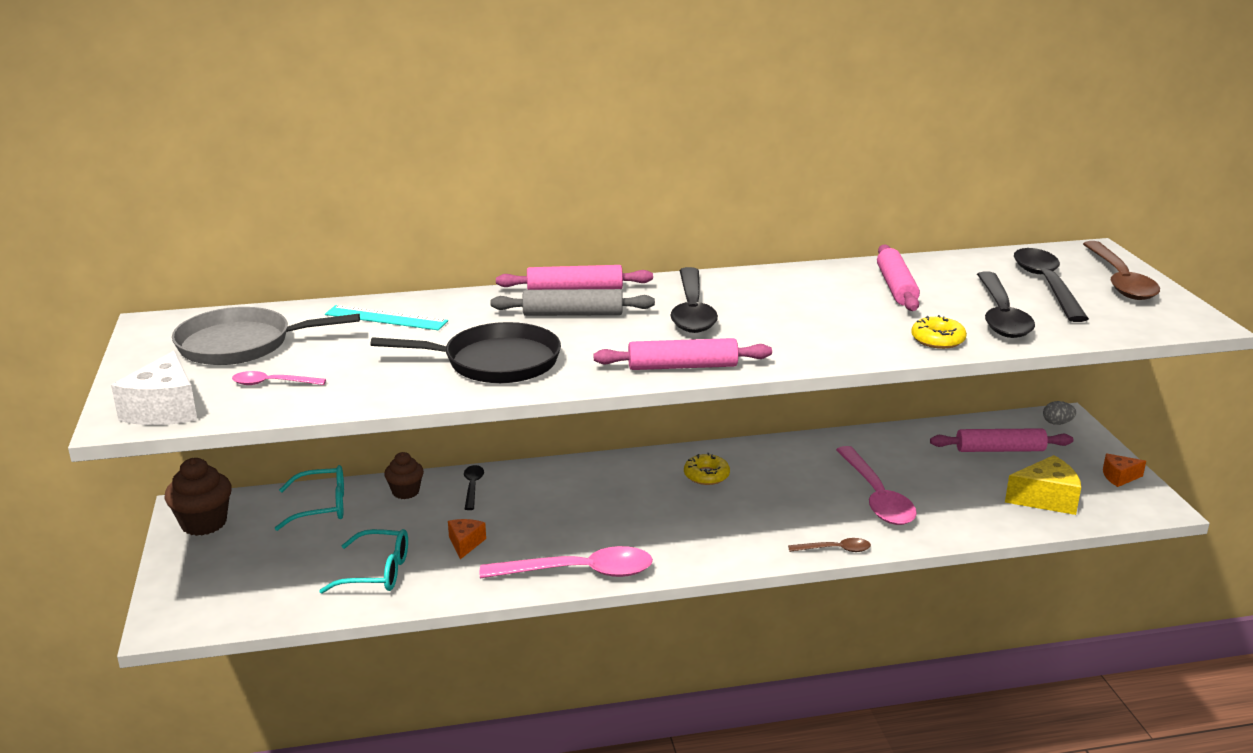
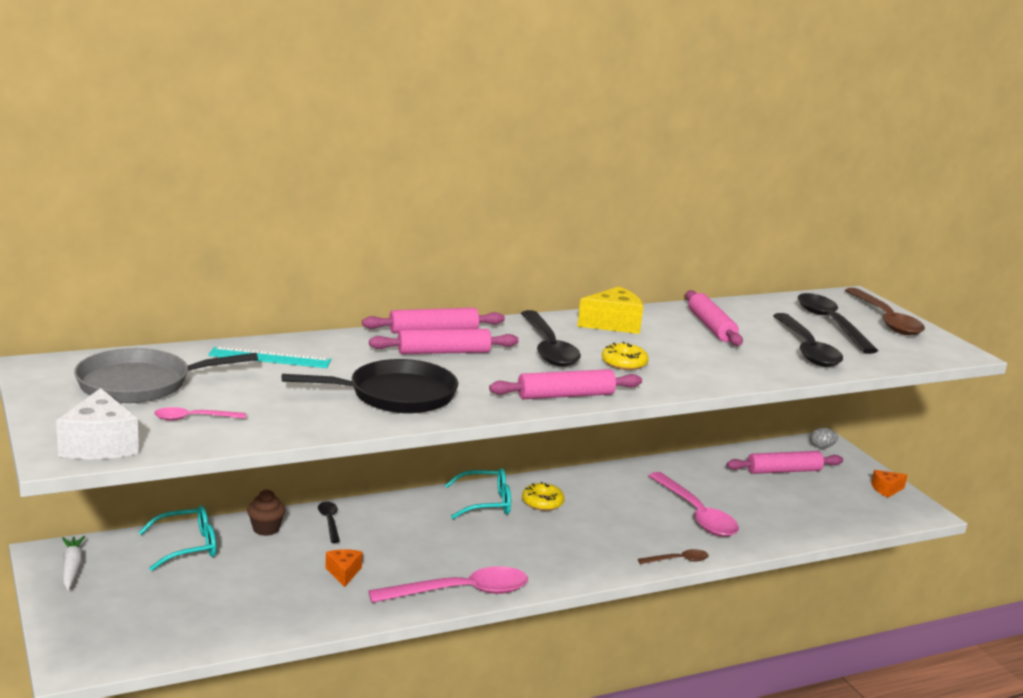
camera: 15 degrees left, 5 degrees down
(204, 523) = (72, 568): brown cupcake -> white carrot
(377, 572) = (269, 603): turquoise glasses -> turquoise glasses (486, 503)
(573, 314) = (443, 352): grey rolling pin -> pink rolling pin
(937, 339) = (766, 369): yellow donut -> yellow donut (624, 363)
(1046, 499) = (835, 510): yellow cheese -> yellow cheese (613, 324)

